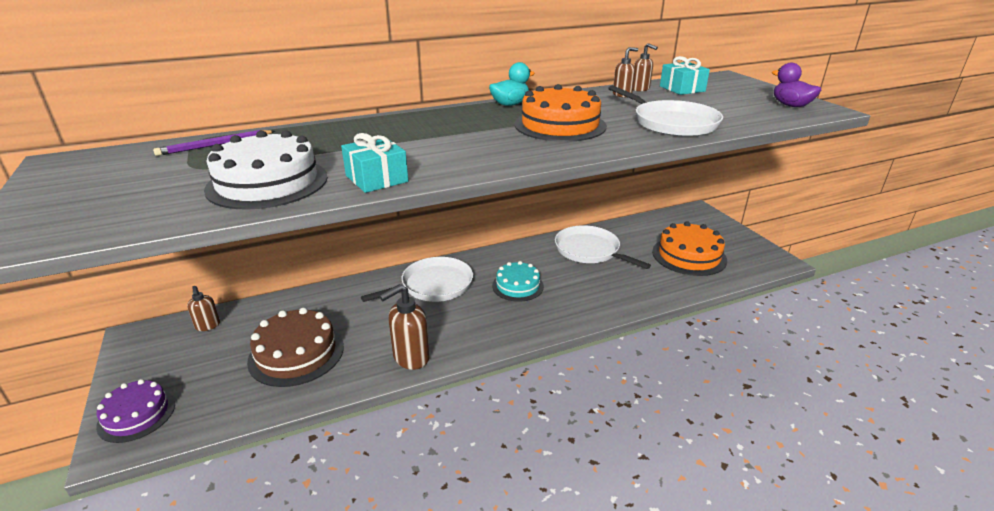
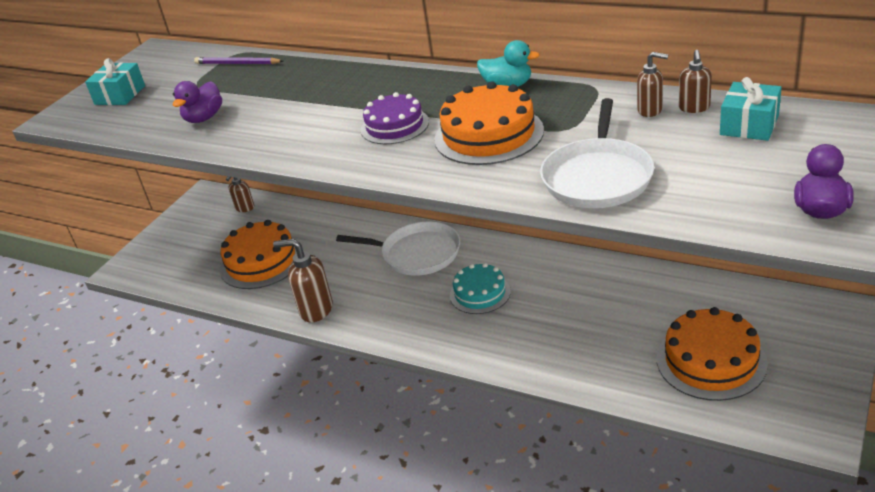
camera: 55 degrees right, 5 degrees up
(137, 415) = (149, 255): purple cake -> purple cake (394, 126)
(267, 183) = (204, 118): white cake -> purple duck
(296, 353) = (261, 261): brown cake -> orange cake
(376, 178) = (258, 142): turquoise gift -> turquoise gift (120, 95)
(589, 251) = (608, 293): white pan -> none

